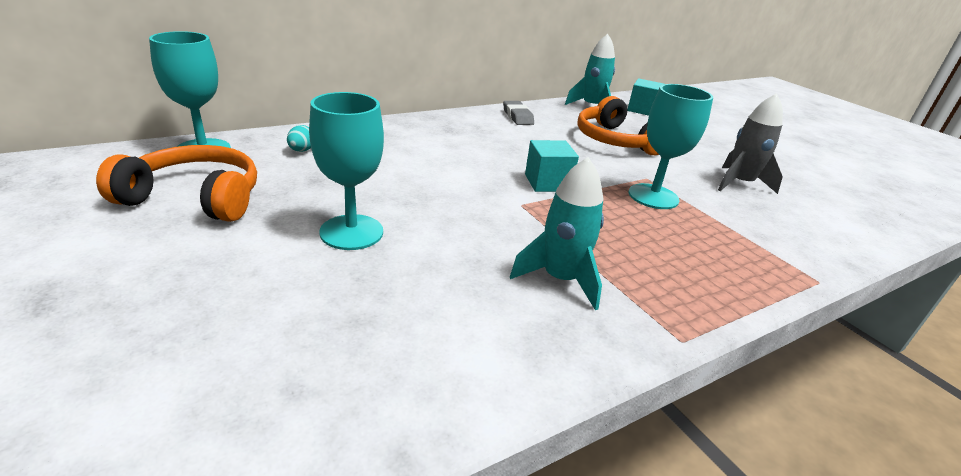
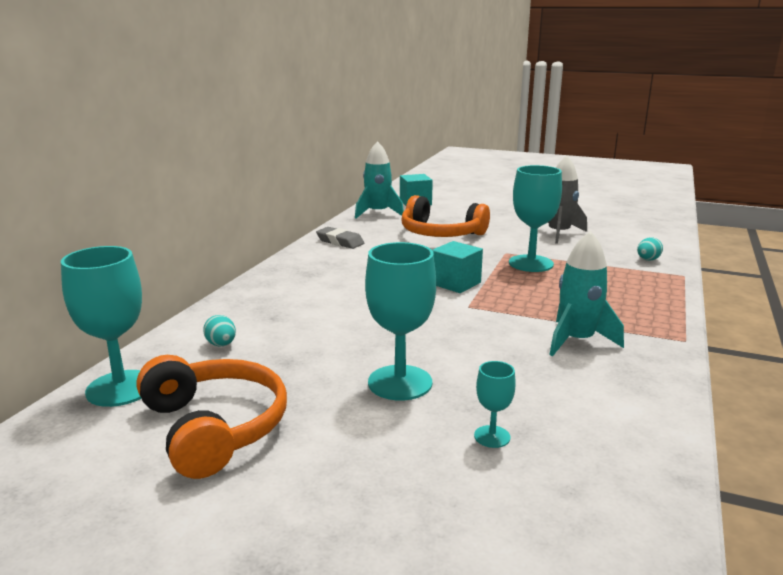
camera: 35 degrees left, 10 degrees down
(195, 198) = (215, 427): orange headphones -> orange headphones turned 90 degrees clockwise
(329, 309) = (492, 436): none -> turquoise goblet
(801, 247) = (647, 260): none -> turquoise egg

